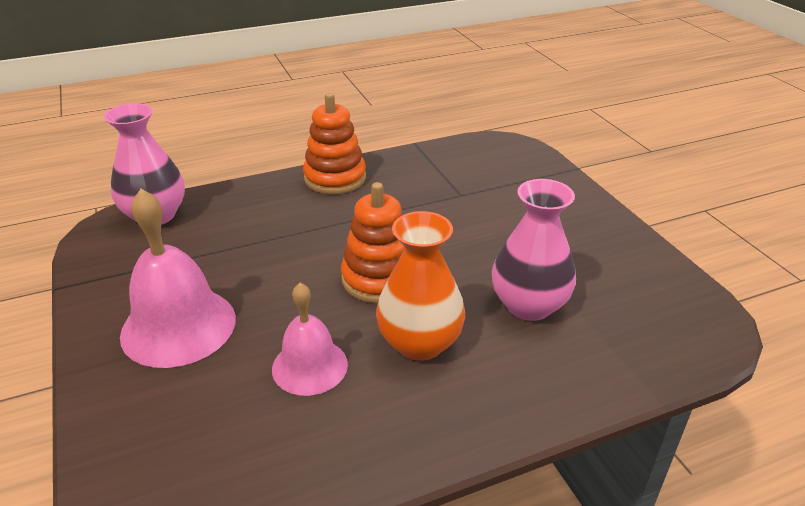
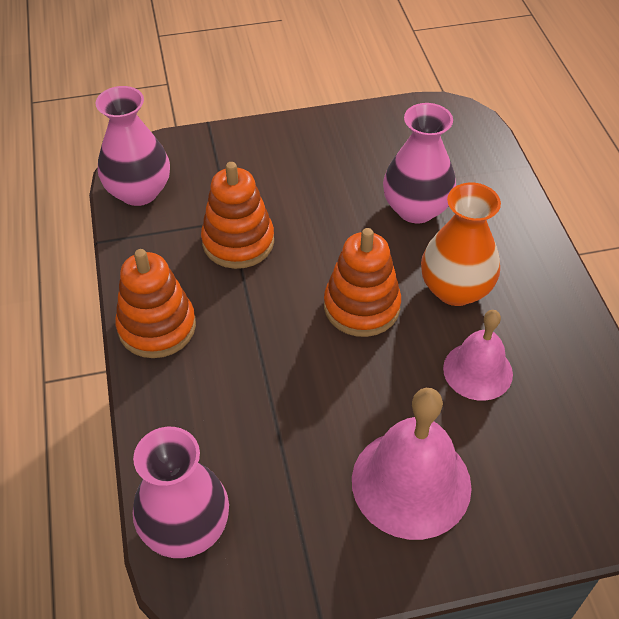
camera: 80 degrees left, 15 degrees up
(437, 202) = (238, 242): none -> orange stacking toy
(474, 150) = (139, 192): none -> pink vase

